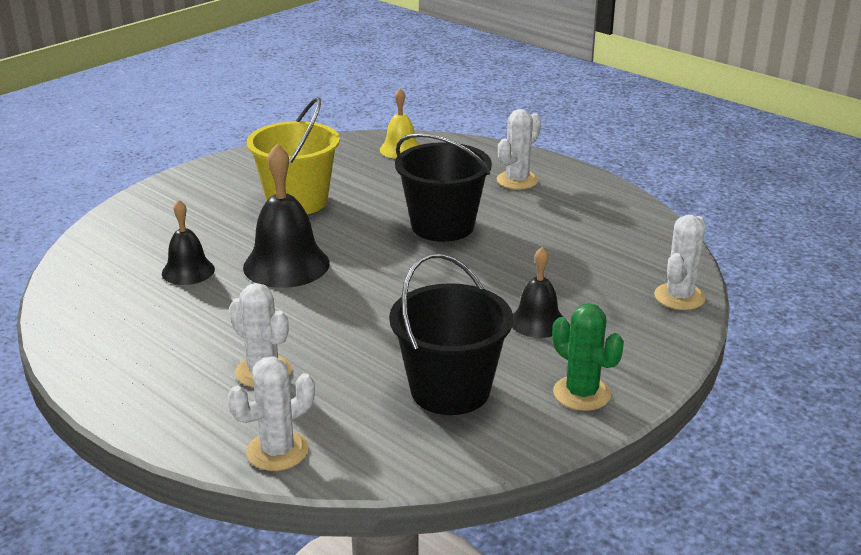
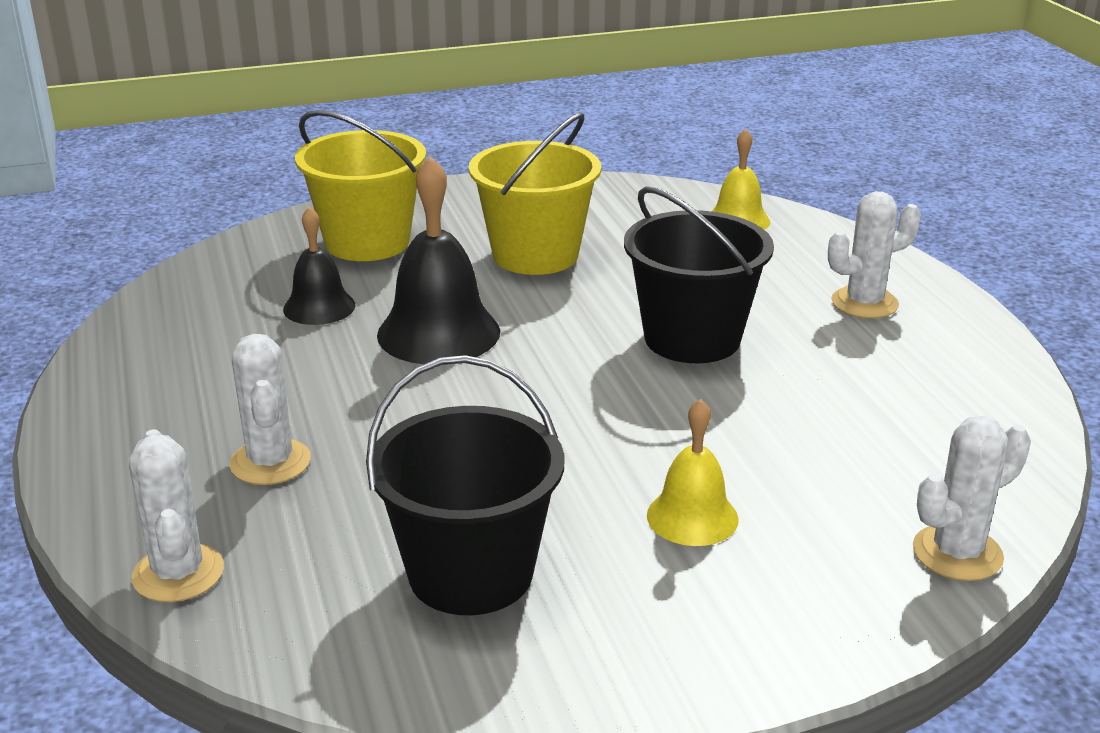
camera: 30 degrees right, 0 degrees up
(174, 221) = (367, 242): none -> yellow bucket
(277, 451) = (178, 573): white cactus -> white cactus turned 75 degrees clockwise
(537, 322) = (692, 517): black bell -> yellow bell
(582, 393) = (651, 650): green cactus -> none

